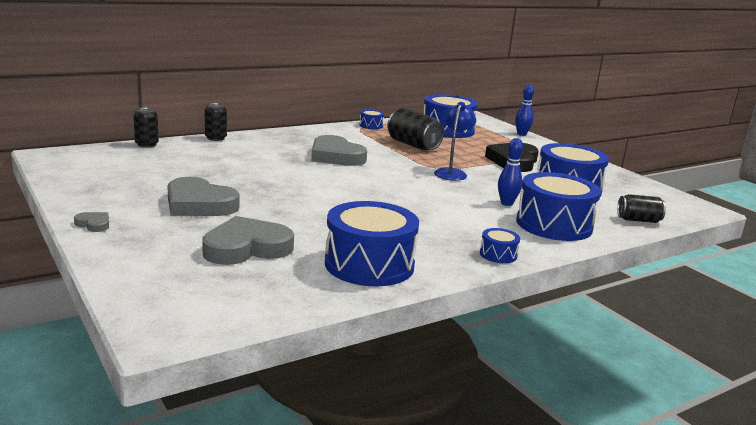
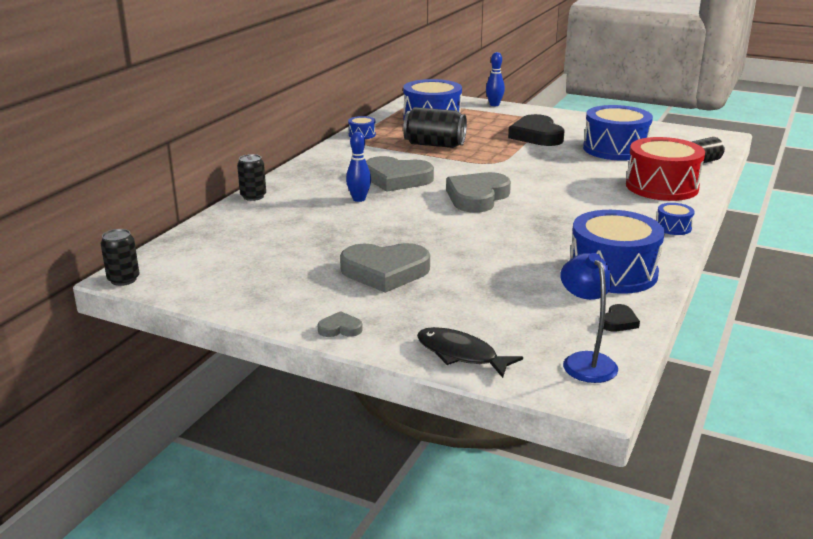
camera: 30 degrees left, 5 degrees up
(131, 269) = (461, 354): none -> black fish
(146, 144) = (202, 227): black can -> black can (123, 279)
(246, 248) = (504, 296): grey heart -> grey heart (477, 197)
(295, 297) = (618, 322): none -> black heart
(452, 173) = (514, 163): blue lamp -> blue lamp (585, 361)
(506, 203) = (601, 179): blue bowling pin -> blue bowling pin (359, 199)
(554, 225) = (662, 187): blue drum -> red drum

